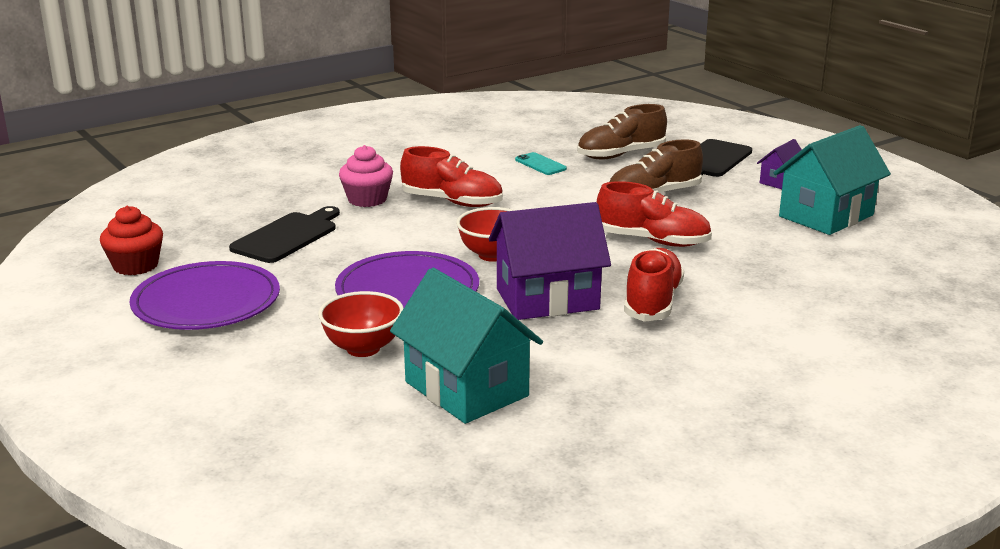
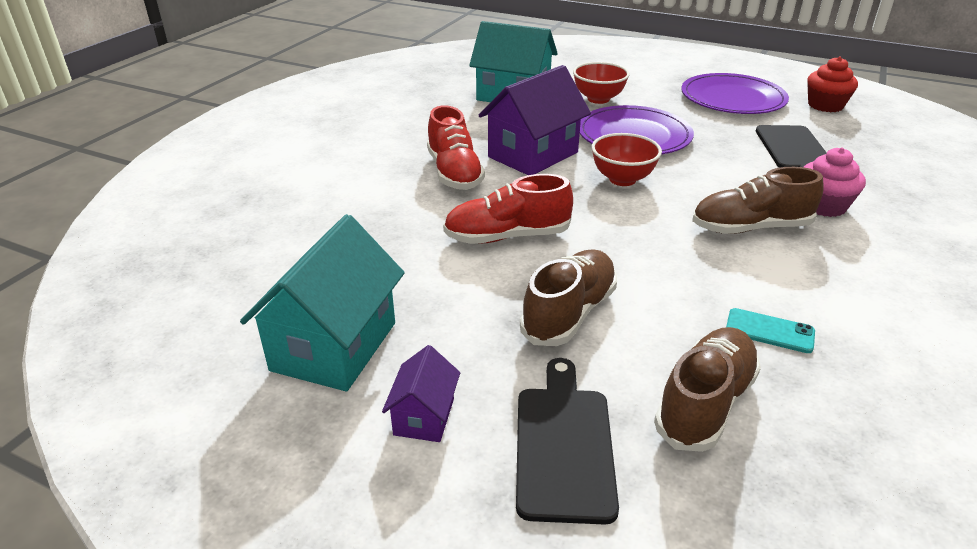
camera: 150 degrees right, 10 degrees up
(452, 202) = (750, 228): red shoe -> brown shoe

